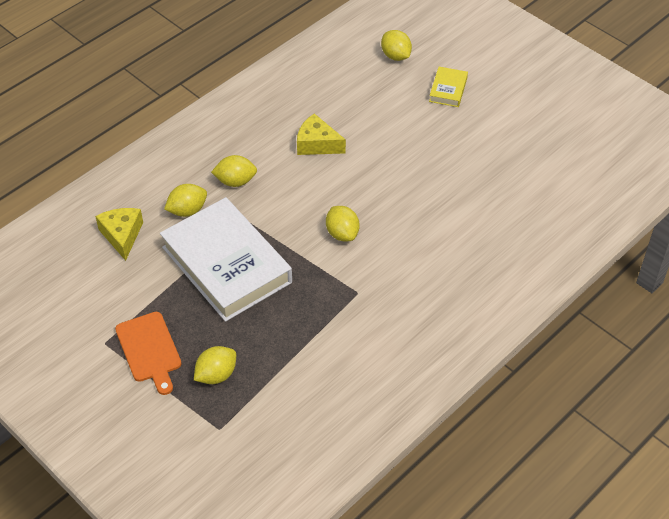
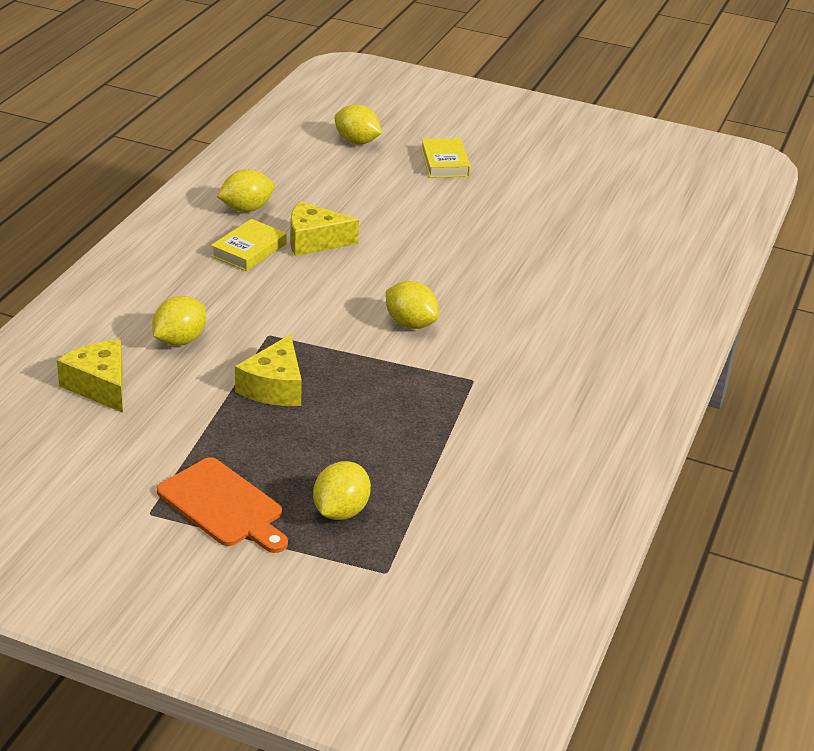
camera: 25 degrees left, 15 degrees down
(226, 265) = (274, 387): white book -> yellow cheese
(235, 181) = (228, 297): yellow lemon -> yellow lemon (246, 209)
(269, 142) = (249, 250): none -> yellow book

